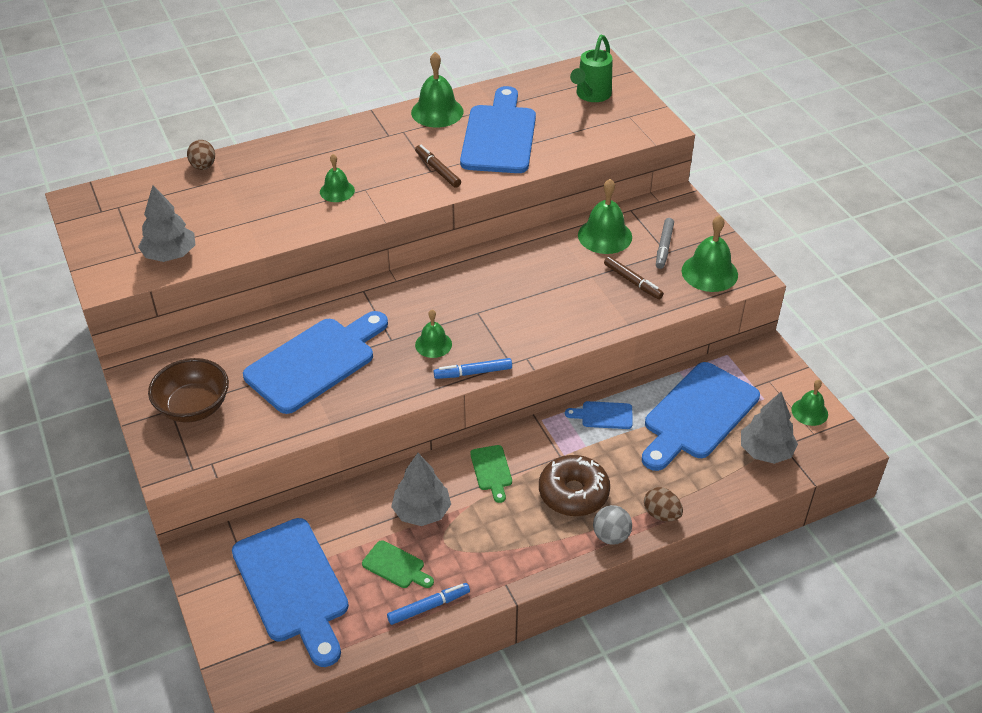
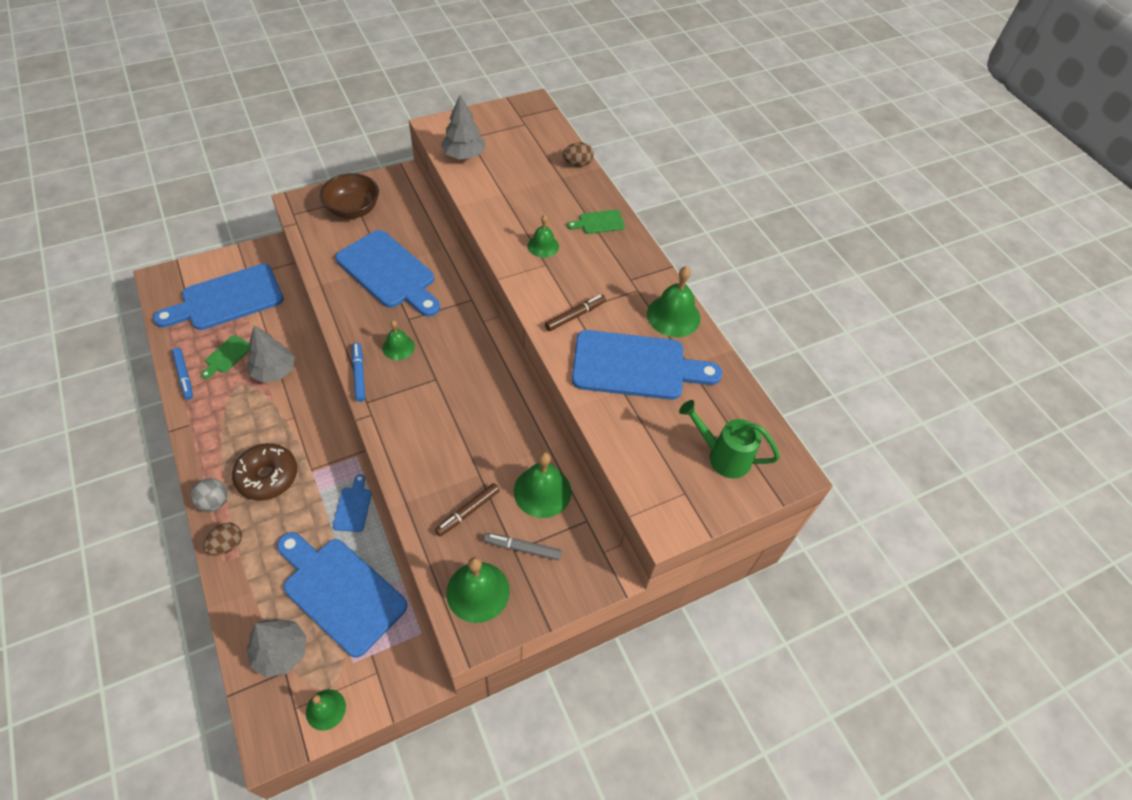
camera: 85 degrees right, 10 degrees up
(491, 471) = (305, 418): green cutting board -> green cutting board (599, 222)

